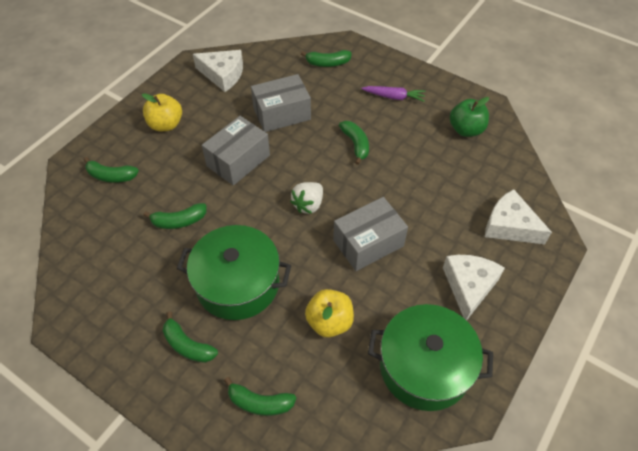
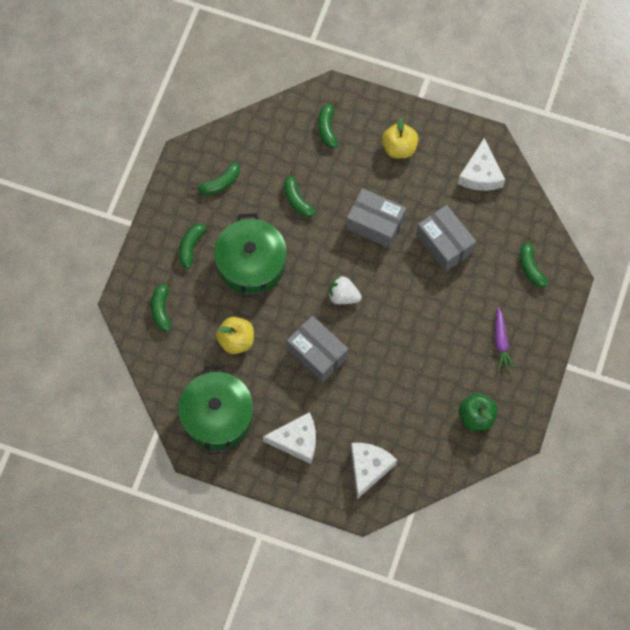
camera: 75 degrees right, 15 degrees up
(355, 144) = (425, 319): green banana -> green banana (220, 183)

